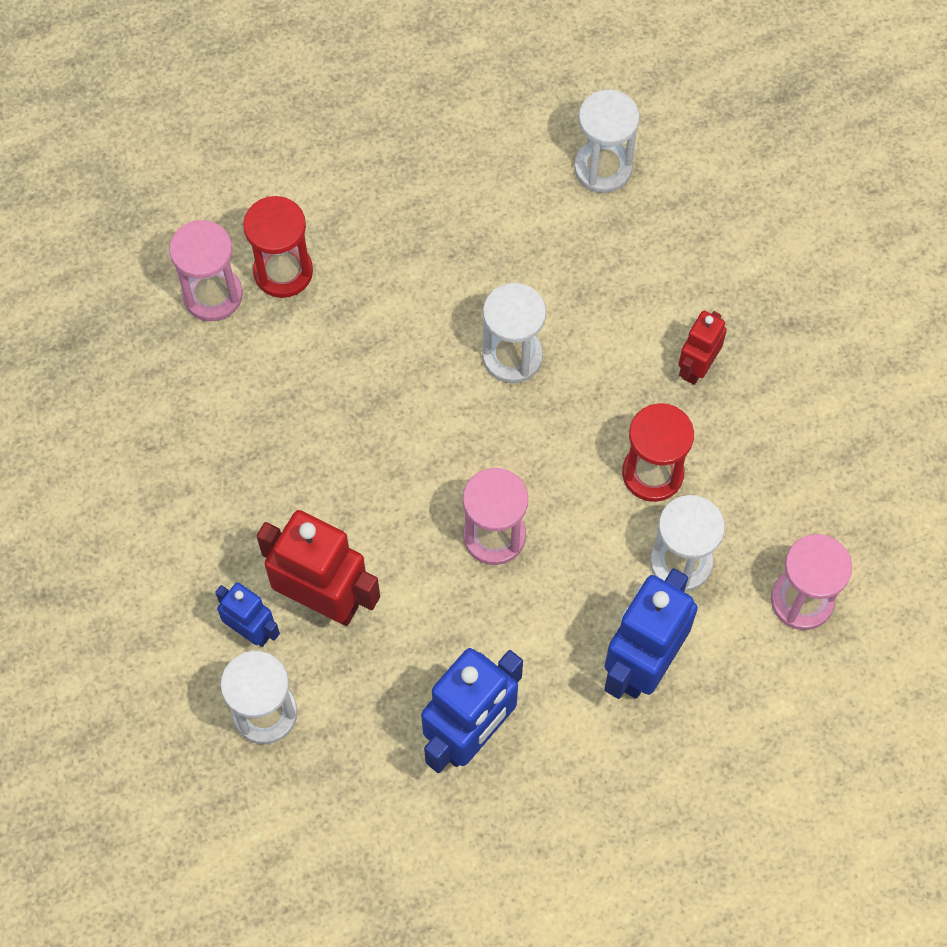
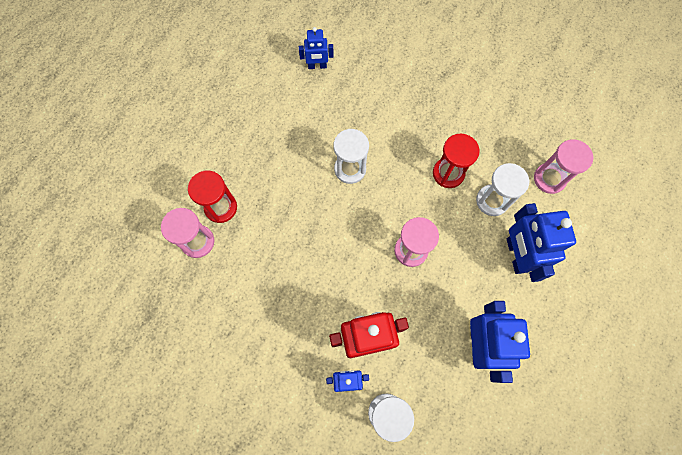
camera: 40 degrees left, 5 degrees up
(603, 168) = (317, 66): white hourglass -> blue robot
(696, 367) = (425, 118): red robot -> none

